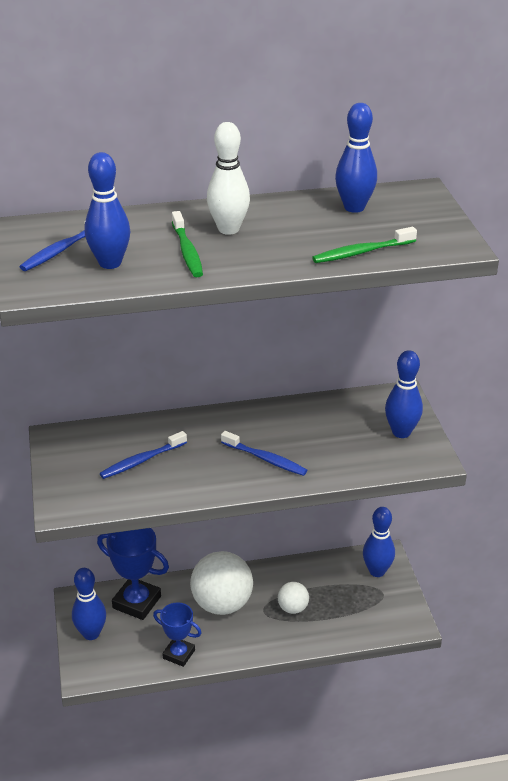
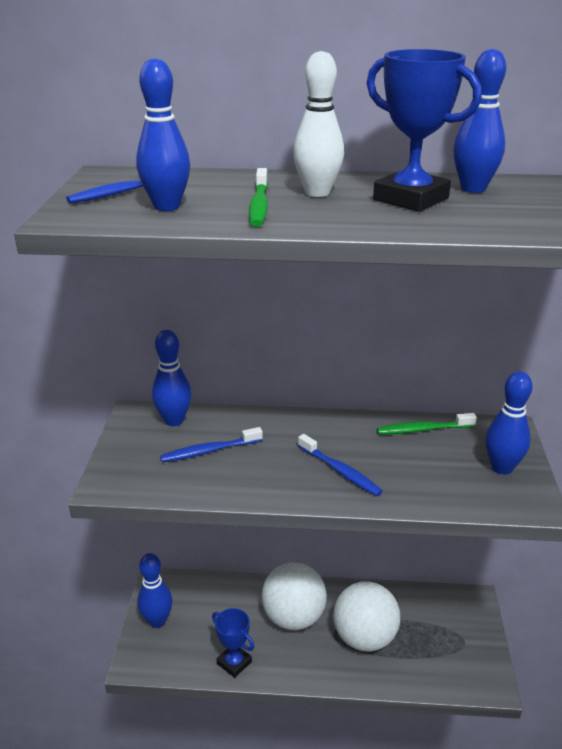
camera: 15 degrees right, 5 degrees down
(137, 602) = (211, 598): blue trophy -> blue trophy (410, 199)
(293, 608) = (364, 637): white ball -> white ball, size x1.97
(361, 252) = (468, 225): green toothbrush -> green toothbrush (423, 429)
(377, 571) = (462, 615): blue bowling pin -> blue bowling pin (174, 420)

